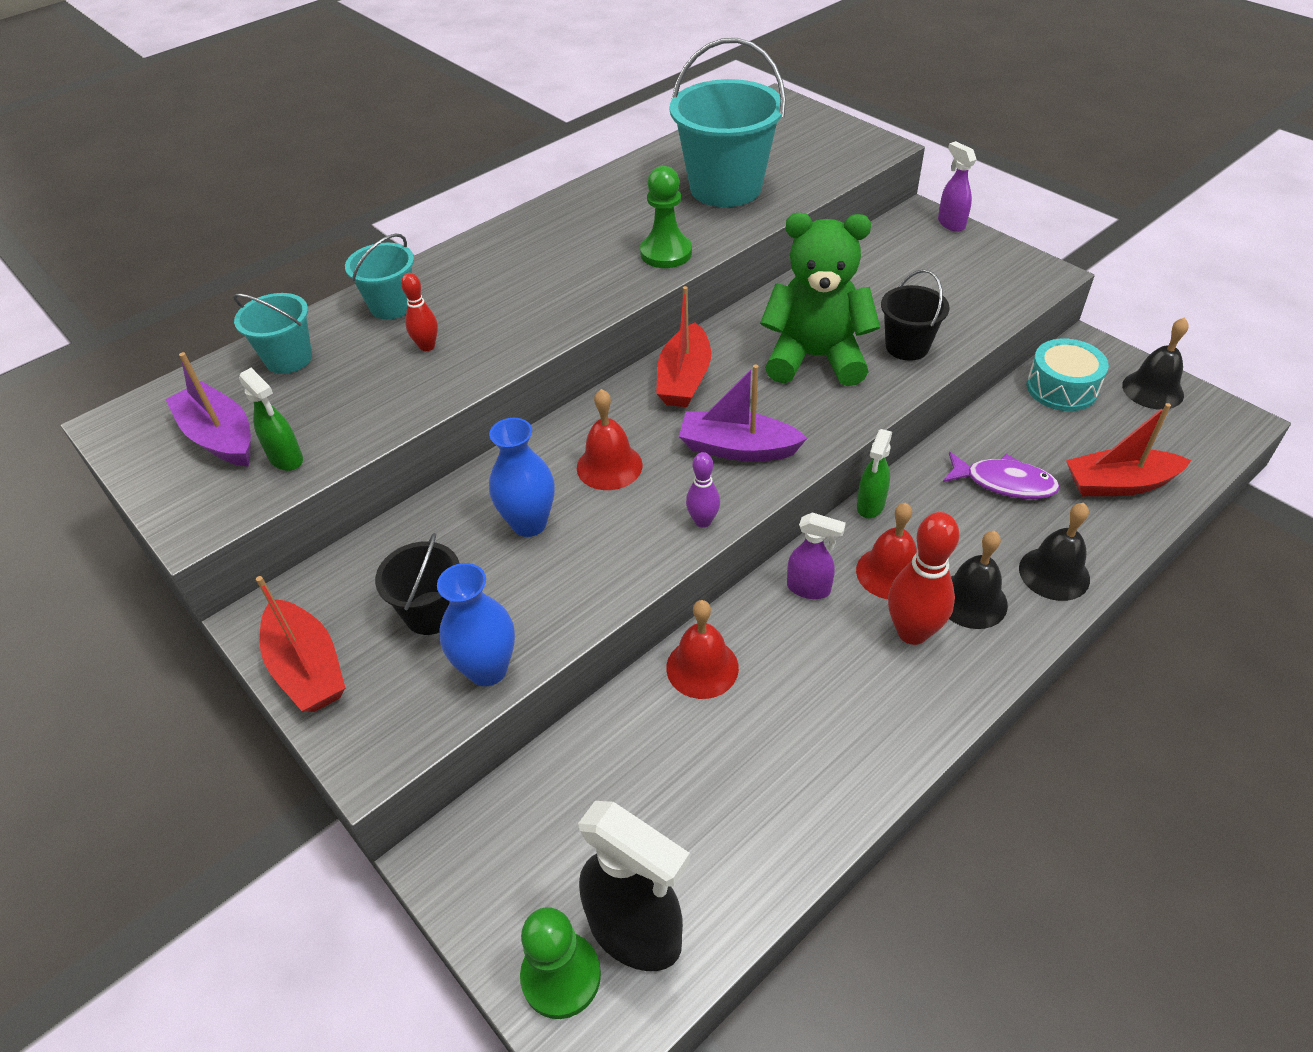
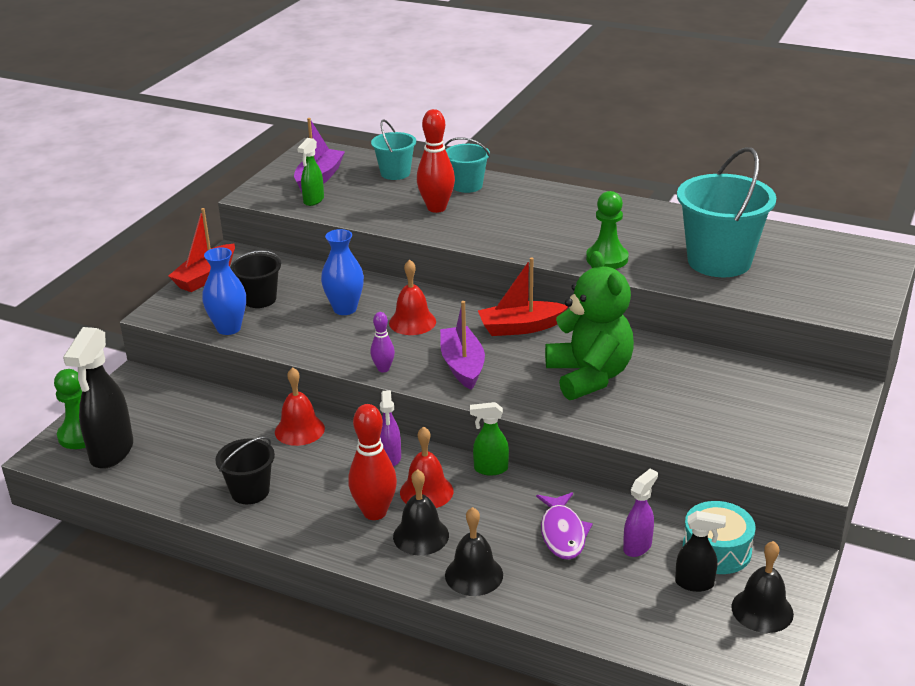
camera: 65 degrees right, 15 degrees down
(427, 346) = (436, 208): red bowling pin -> red bowling pin, size x1.81
(907, 346) = (639, 416): black bucket -> black bucket (250, 491)
(951, 223) = (849, 408): purple spray bottle -> purple spray bottle (637, 546)
(1107, 417) = (695, 583): none -> black spray bottle
(1119, 484) = (607, 600): red boat -> none

